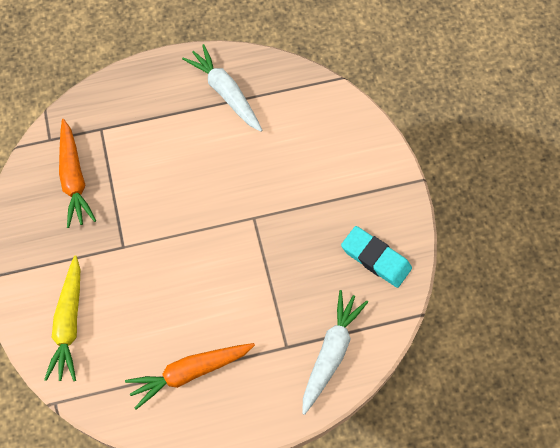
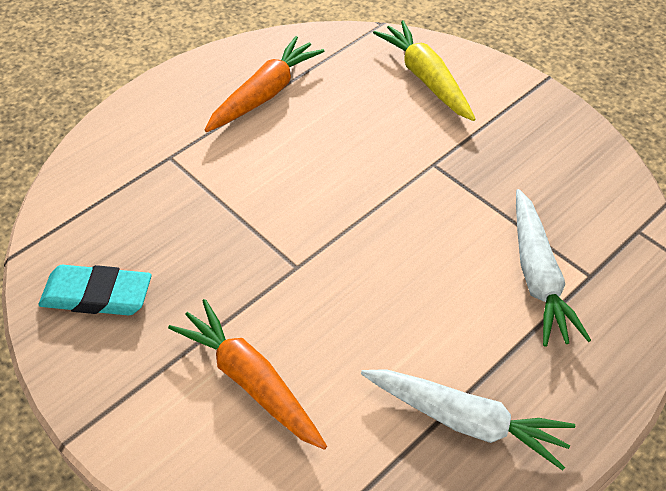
camera: 150 degrees right, 15 degrees down
(74, 179) = (560, 203): orange carrot -> orange carrot (250, 381)
(331, 352) = (111, 173): white carrot -> white carrot (538, 276)

